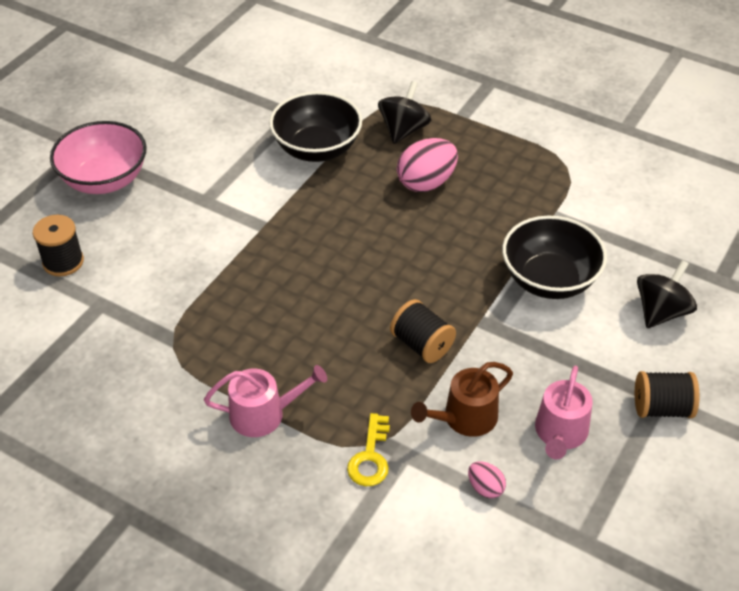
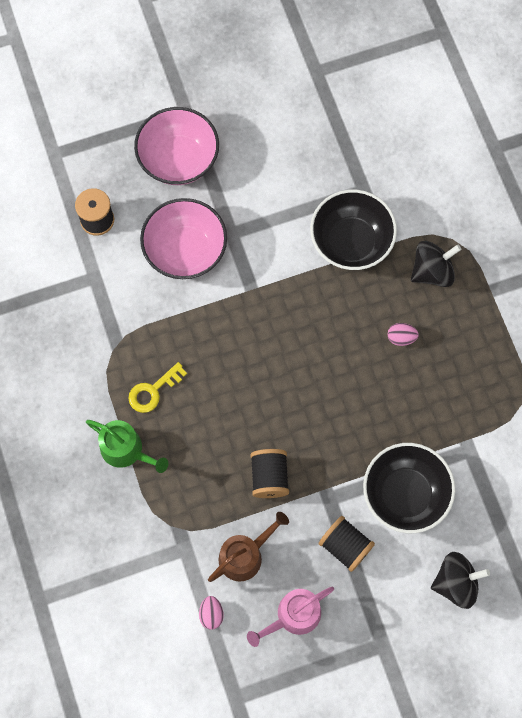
camera: 40 degrees right, 25 degrees up
(173, 235) = (185, 251): none -> pink bowl
(264, 414) = (126, 450): pink watering can -> green watering can
(370, 457) = (163, 535): yellow key -> yellow key (153, 391)
(426, 183) = (401, 338): pink egg -> pink egg, size x0.50
(465, 418) = (245, 555): brown watering can -> brown watering can turned 135 degrees clockwise
(661, 408) = (377, 653): black spool -> black spool (345, 546)

